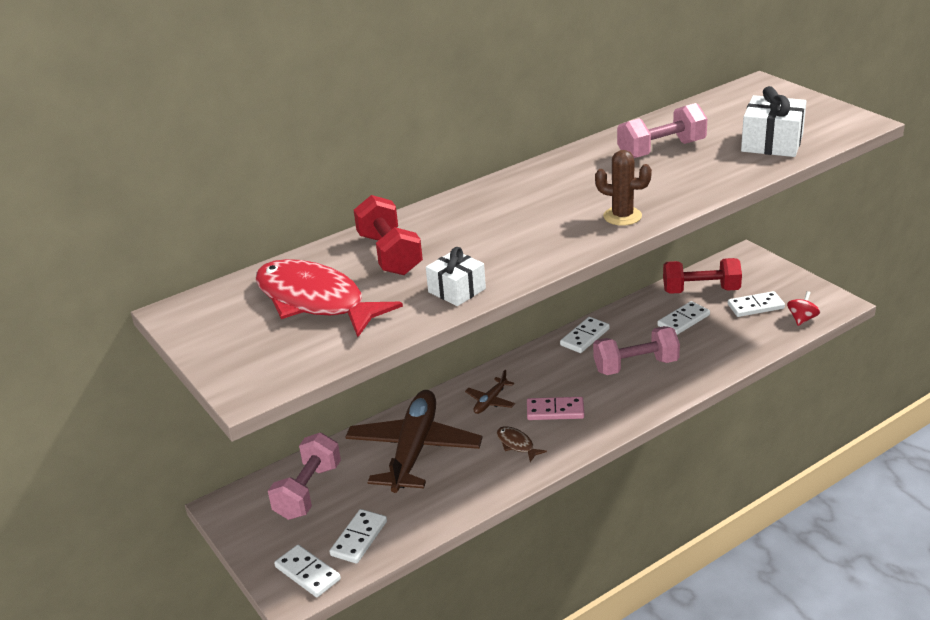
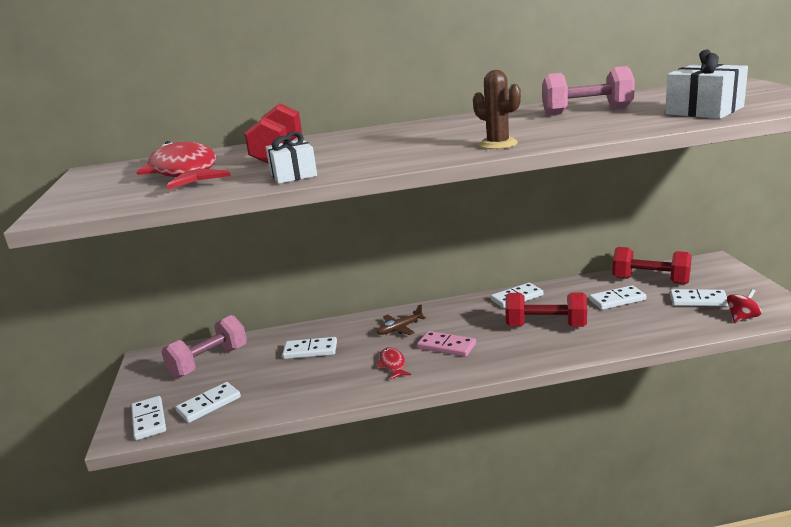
camera: 25 degrees right, 10 degrees down
(414, 450) = (310, 350): brown plane -> white domino
(517, 444) = (393, 364): brown fish -> red fish
(636, 366) = (546, 326): pink dumbbell -> red dumbbell

